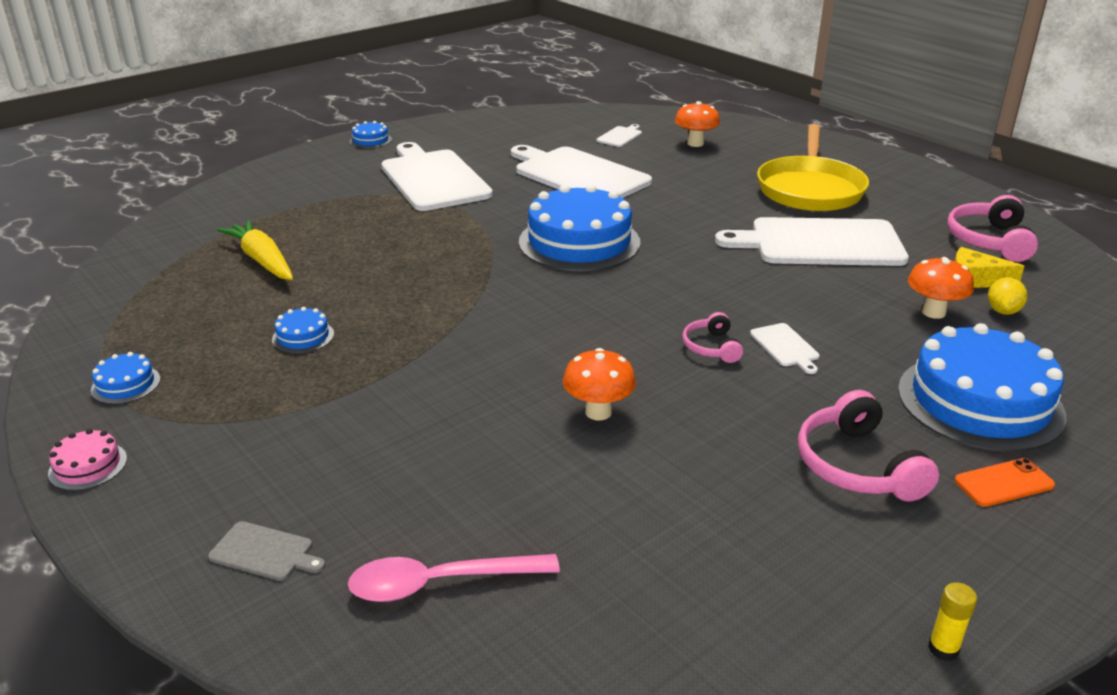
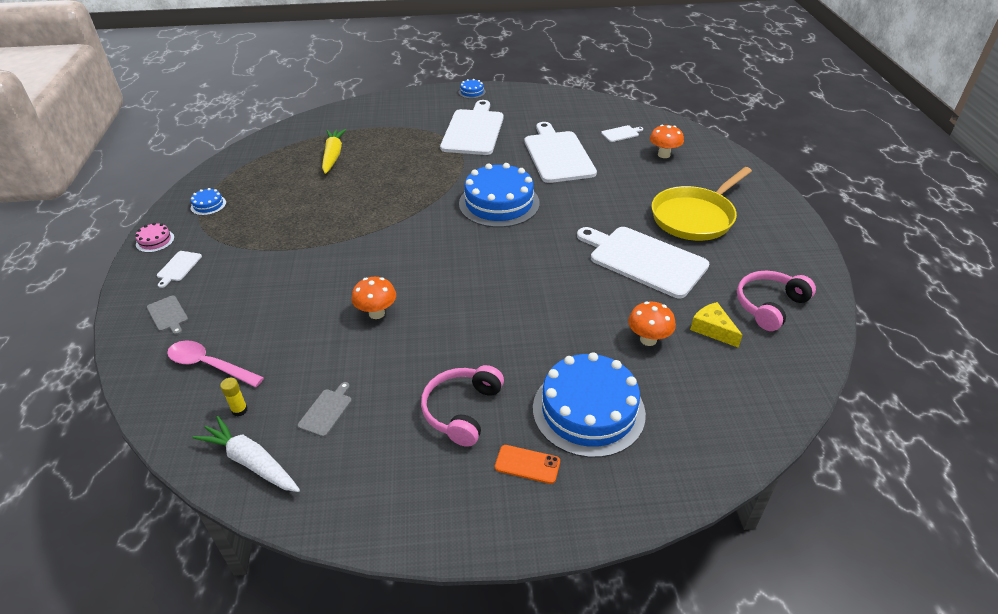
camera: 35 degrees right, 10 degrees up
(303, 337) = (301, 209): blue cake -> none
(689, 666) = (251, 462): none -> white carrot
(699, 550) = (326, 411): none -> grey cutting board
(711, 347) = (482, 302): pink headphones -> none
(785, 347) = (523, 321): white cutting board -> white cutting board (178, 267)
(943, 649) = (366, 526): yellow glue stick -> yellow glue stick (239, 410)
(1003, 311) = (698, 360): yellow lemon -> none

